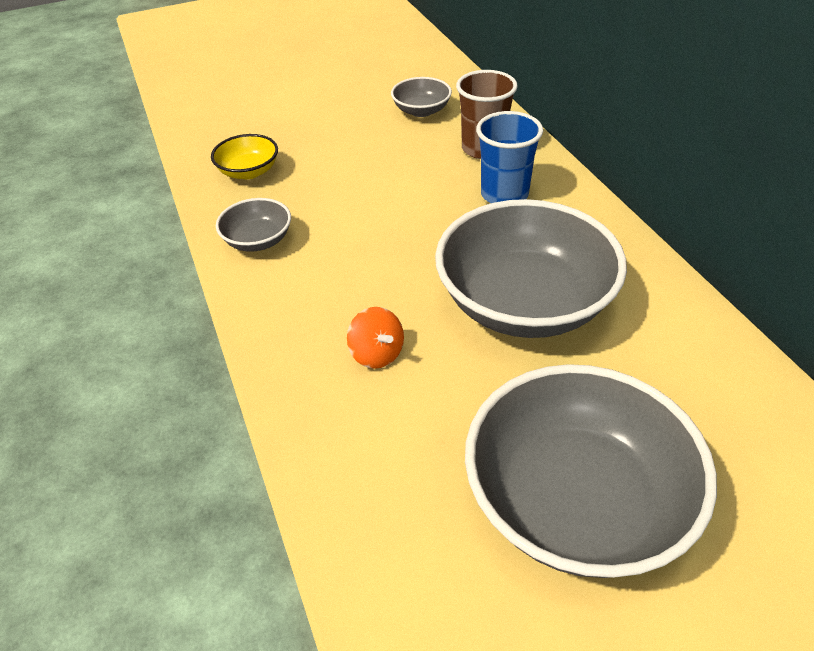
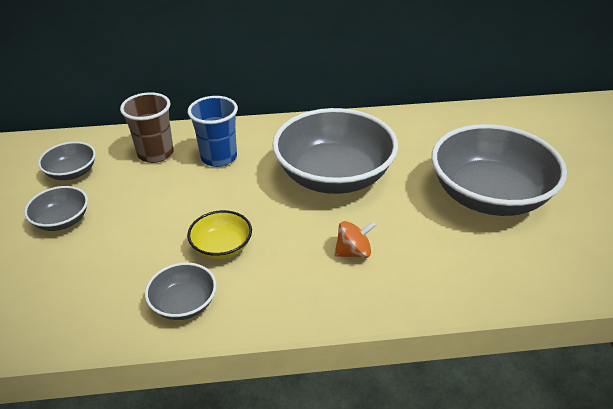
camera: 75 degrees left, 5 degrees down
(249, 171) = (68, 299): yellow bowl -> yellow bowl (222, 247)
(348, 131) = (62, 220): none -> grey bowl

